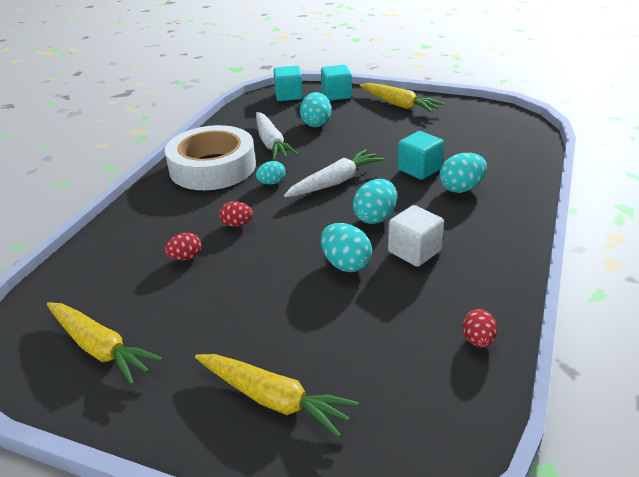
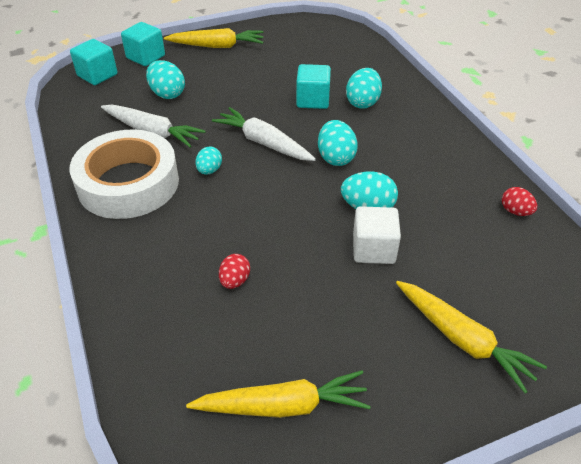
camera: 45 degrees left, 10 degrees up
(237, 224) = (235, 225): red egg -> none
(273, 399) = (463, 340): yellow carrot -> yellow carrot turned 60 degrees clockwise
(335, 182) = (263, 143): white carrot -> white carrot turned 60 degrees counterclockwise
(414, 251) = (398, 170): white cube -> white cube (373, 249)

